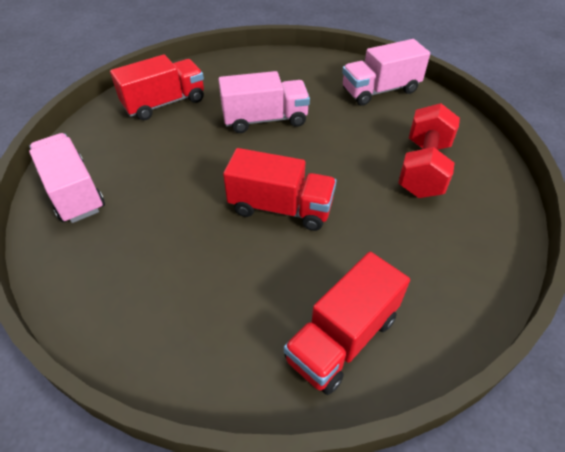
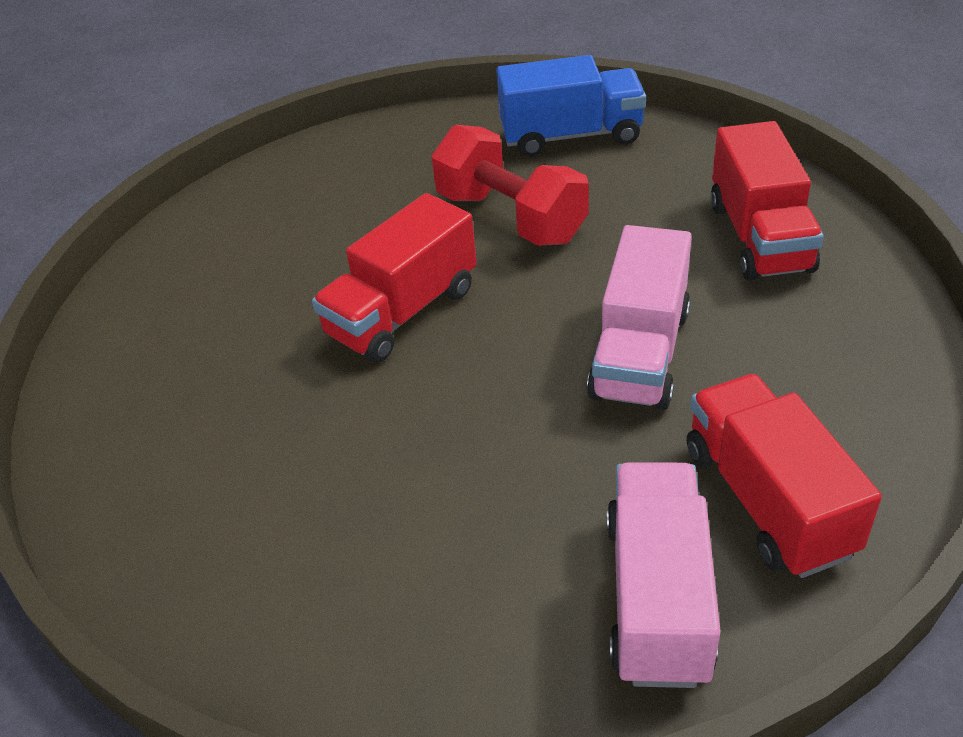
camera: 120 degrees right, 5 degrees down
(73, 192) = (571, 136): pink truck -> blue truck
(342, 338) = (168, 306): red truck -> red truck (768, 500)
(423, 168) = (352, 535): red dumbbell -> red dumbbell (511, 217)

